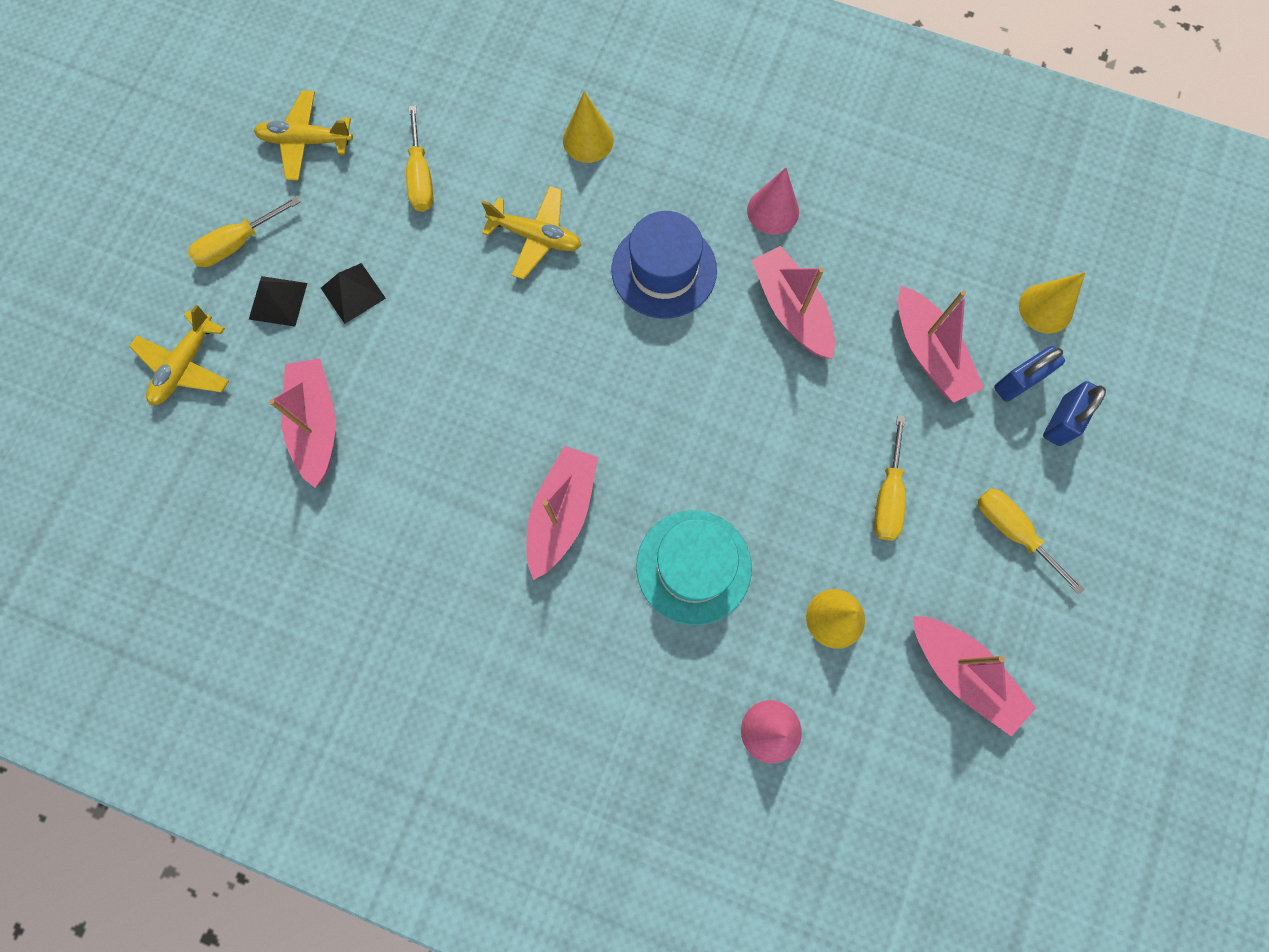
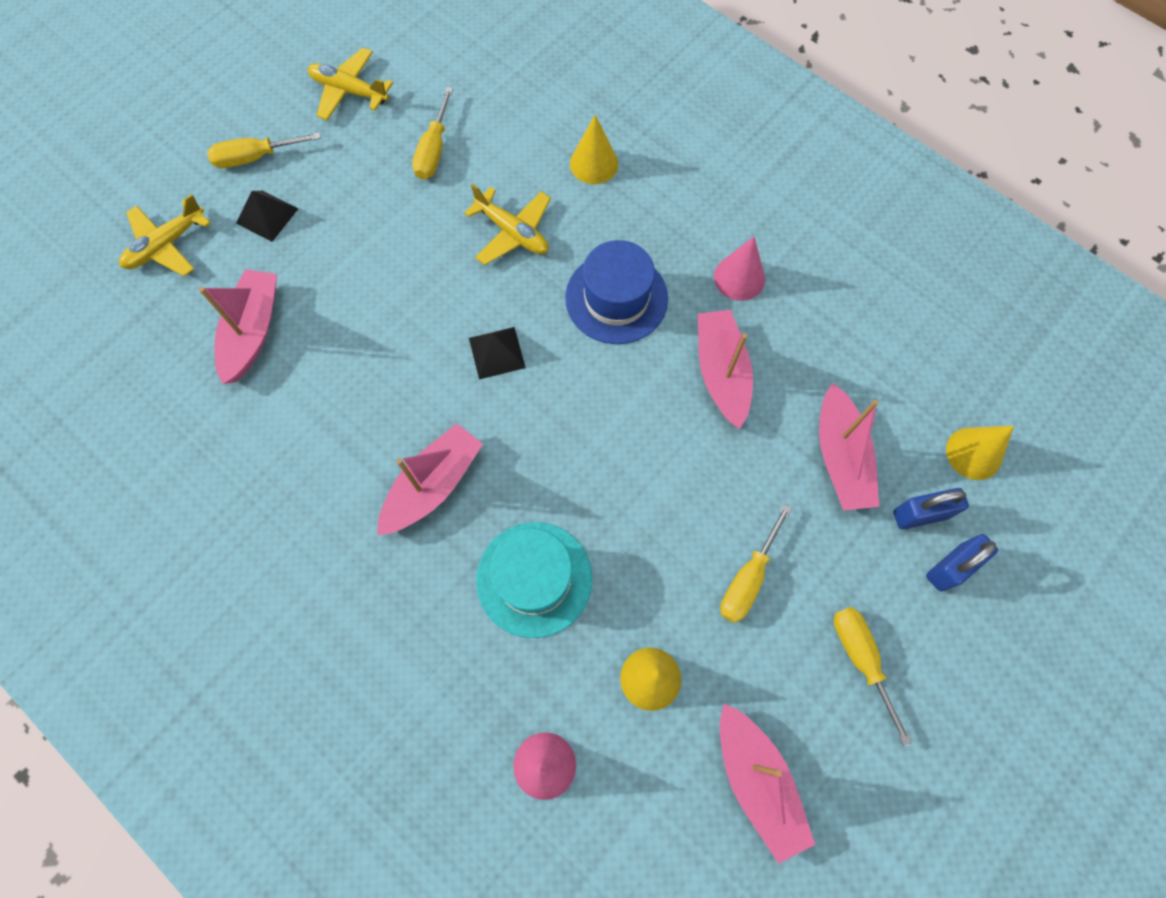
camera: 20 degrees right, 5 degrees down
(353, 293) = (333, 229): black pyramid -> black pyramid (497, 352)

